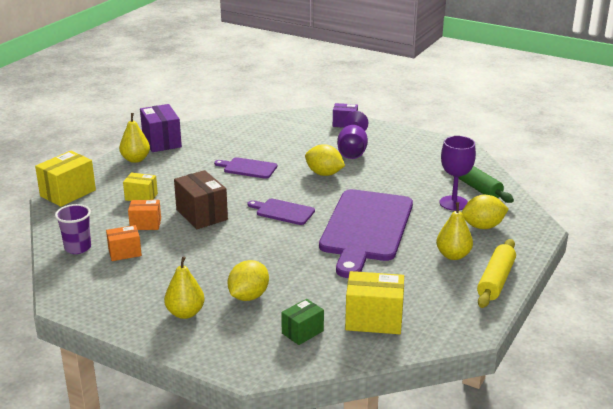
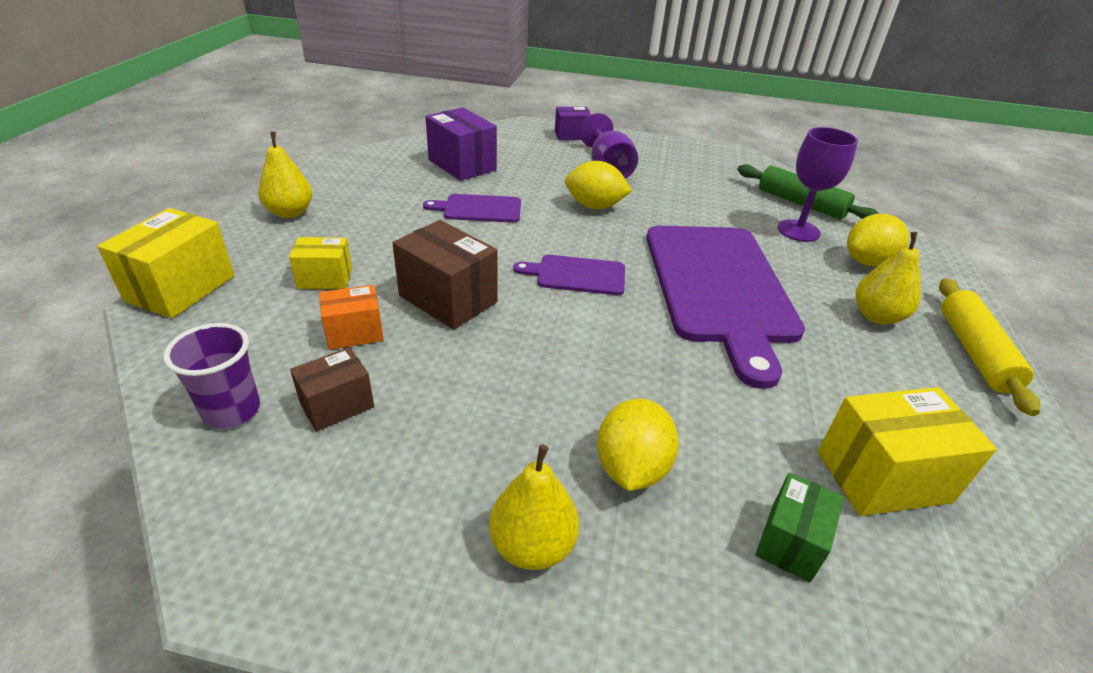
camera: 20 degrees left, 10 degrees up
(125, 252) = (337, 405): orange box -> brown box
(161, 142) = (322, 180): purple box -> purple box (462, 165)

